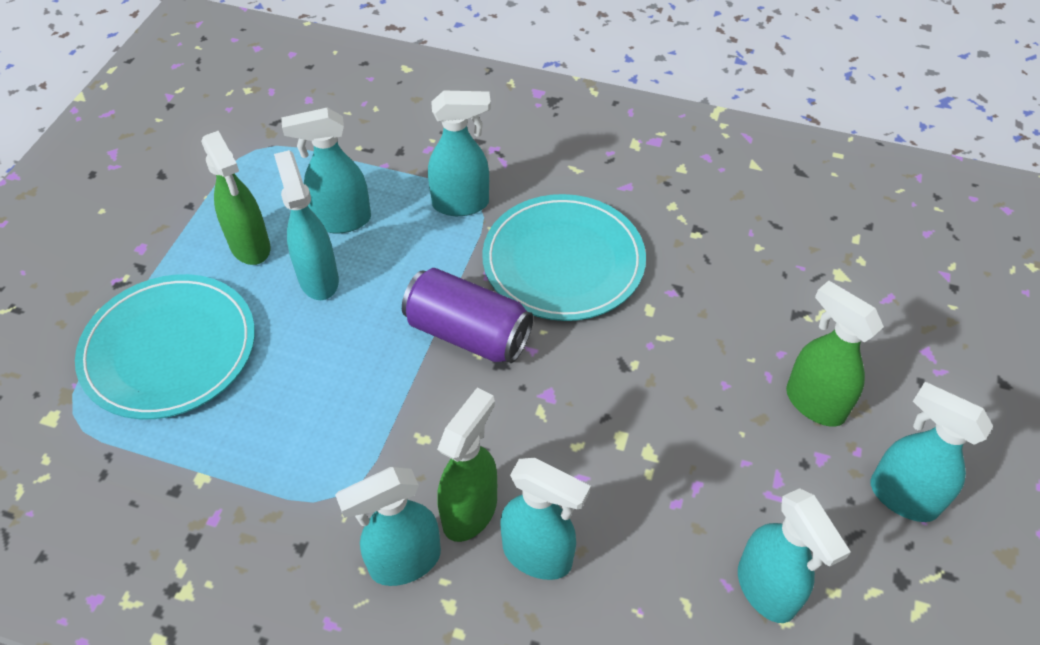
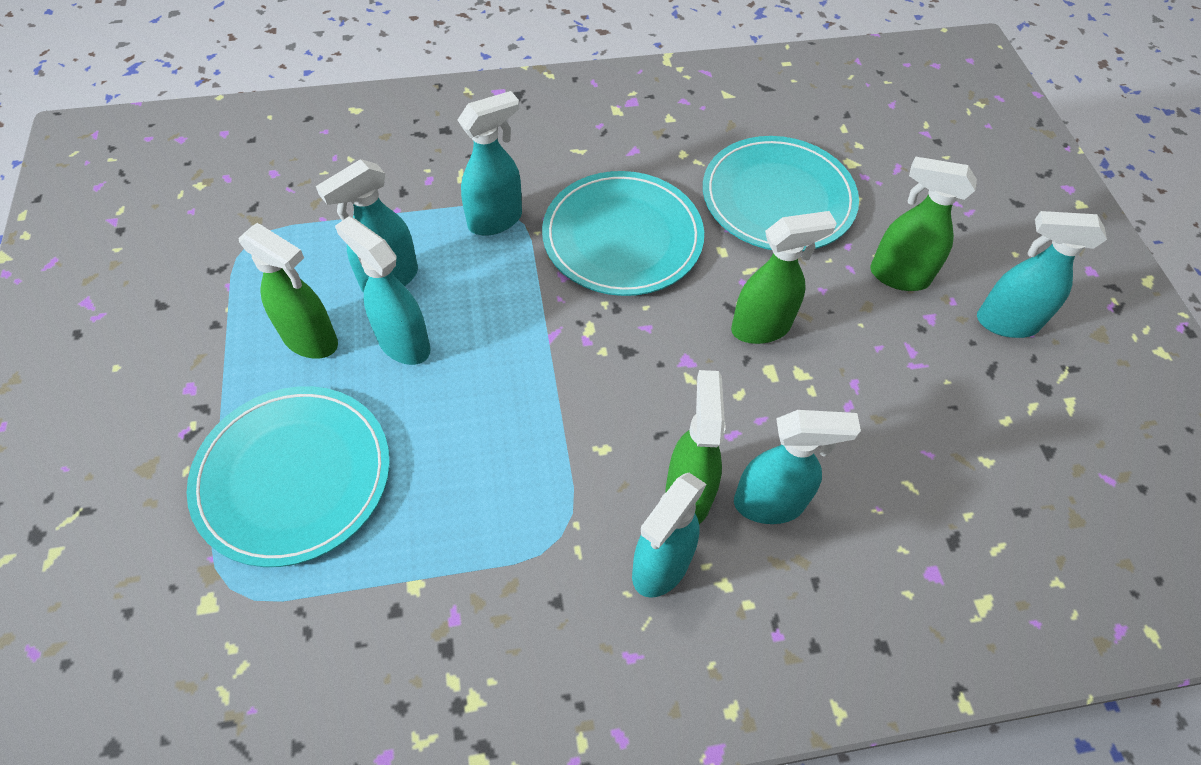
camera: 30 degrees left, 5 degrees up
(468, 333) = (581, 336): purple can -> none
(639, 395) = (761, 327): none -> green spray bottle
(739, 281) = (778, 198): none -> turquoise plate
(766, 590) = (959, 443): turquoise spray bottle -> none

